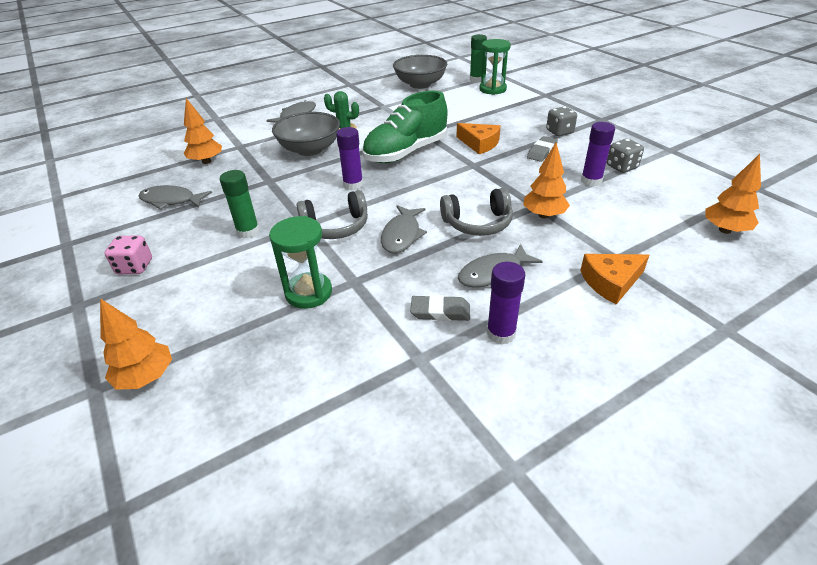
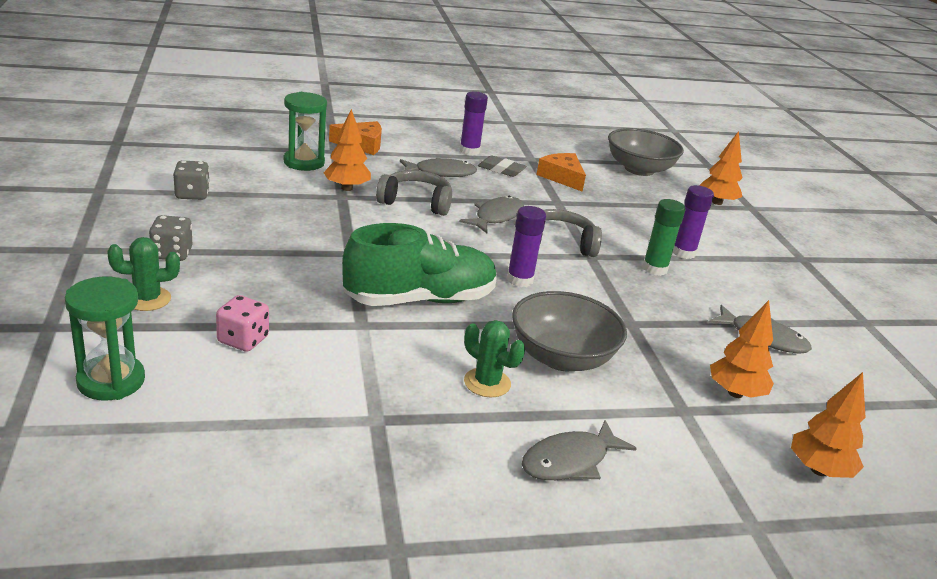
camera: 165 degrees left, 10 degrees down
(135, 267) = (767, 273): pink dice -> pink dice (243, 340)
(308, 293) = (598, 207): green hourglass -> green hourglass (304, 162)
(420, 84) = (230, 467): grey bowl -> grey bowl (639, 169)
(476, 79) = (89, 430): green glue stick -> none
(479, 144) = (305, 276): orange cheese -> orange cheese (562, 177)
(530, 112) = (147, 299): none -> green cactus
(542, 152) = (244, 238): grey eraser -> none
(591, 181) = (250, 195): purple glue stick -> purple glue stick (683, 252)
(725, 230) = (219, 136): orange tree -> orange tree (819, 470)

